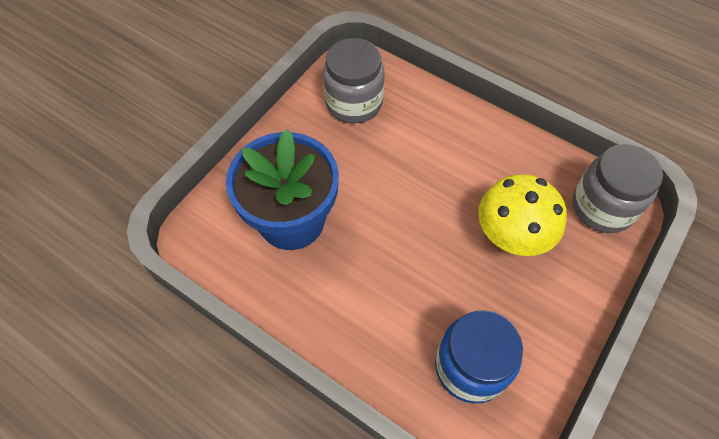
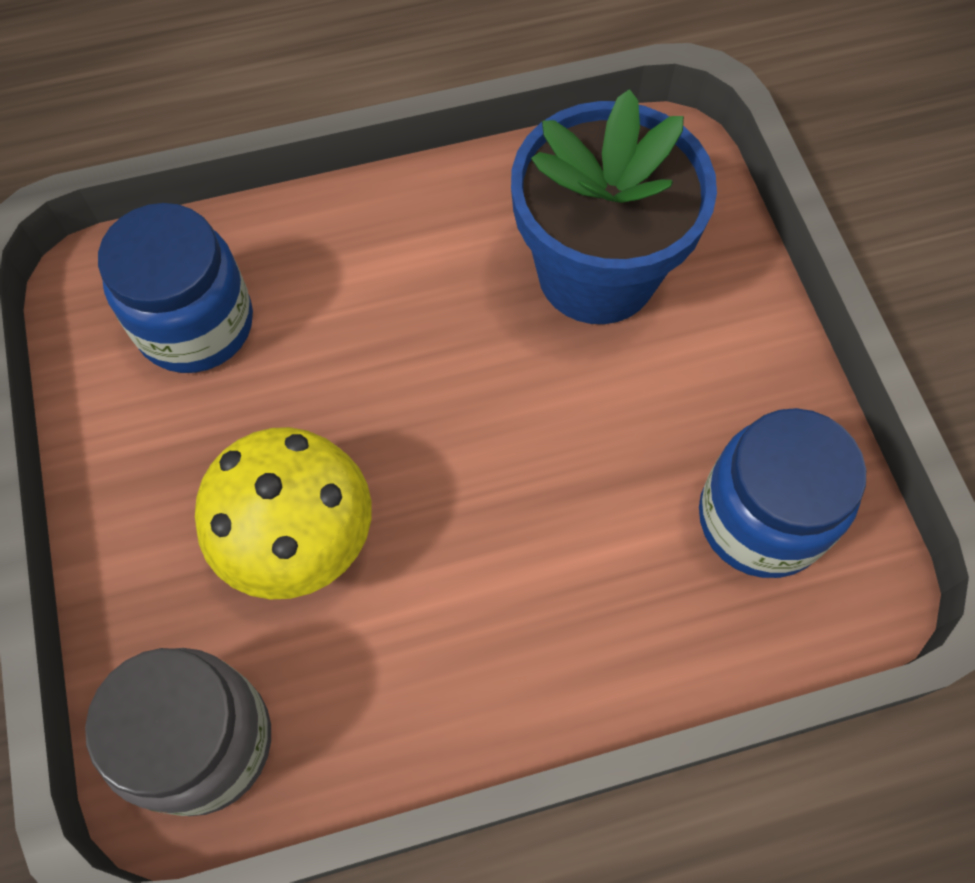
camera: 130 degrees right, 5 degrees up
(354, 102) = (761, 518): grey jar -> blue jar

